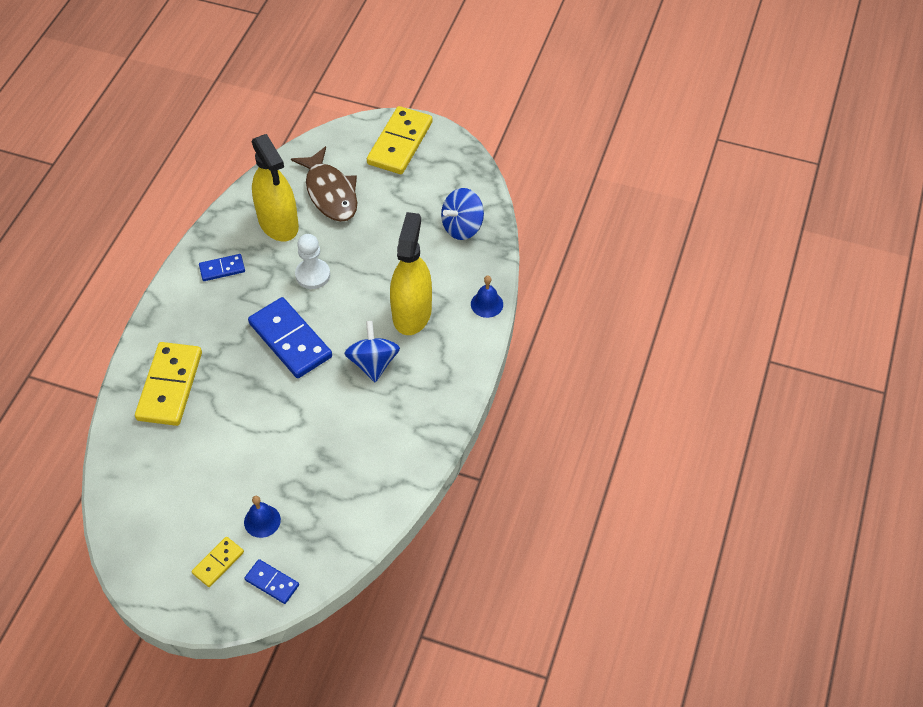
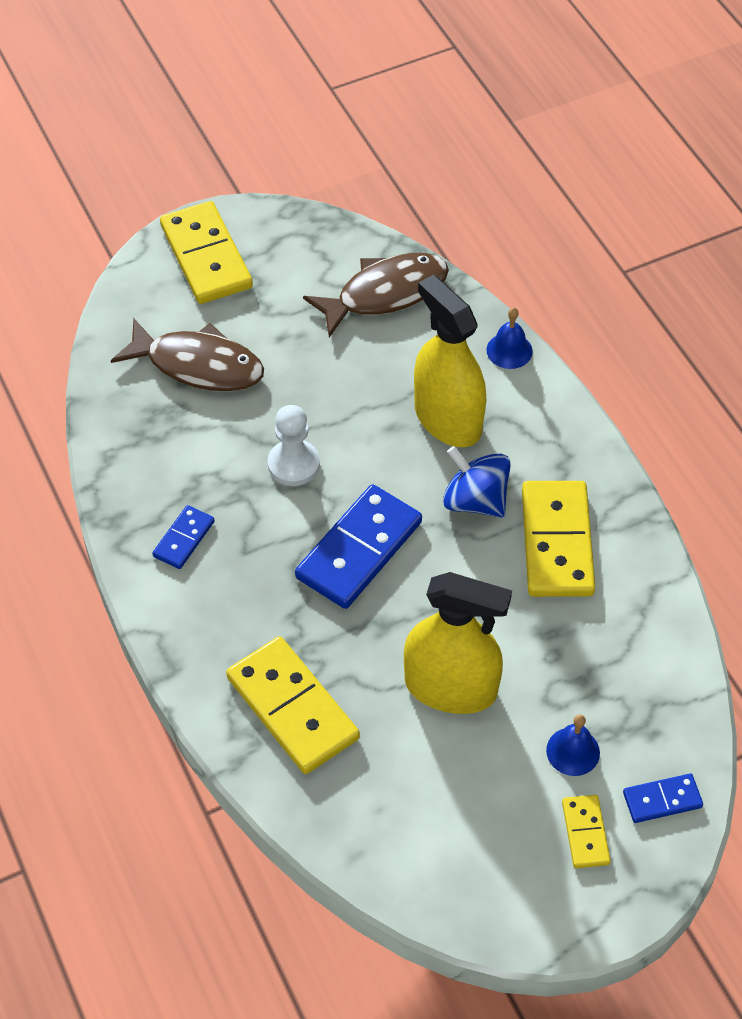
camera: 45 degrees left, 0 degrees up
(278, 223) = (182, 441): yellow spray bottle -> yellow spray bottle (450, 687)
(290, 340) = (359, 550): blue domino -> blue domino turned 60 degrees counterclockwise
(385, 417) = (556, 542): none -> yellow domino
(462, 227) = (385, 293): blue spinning top -> brown fish

